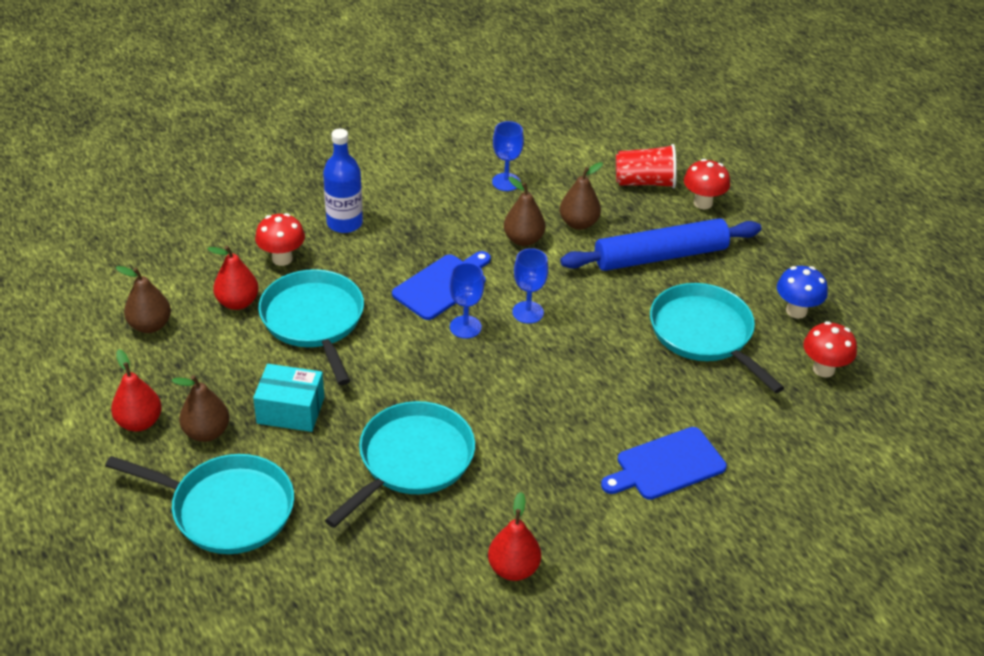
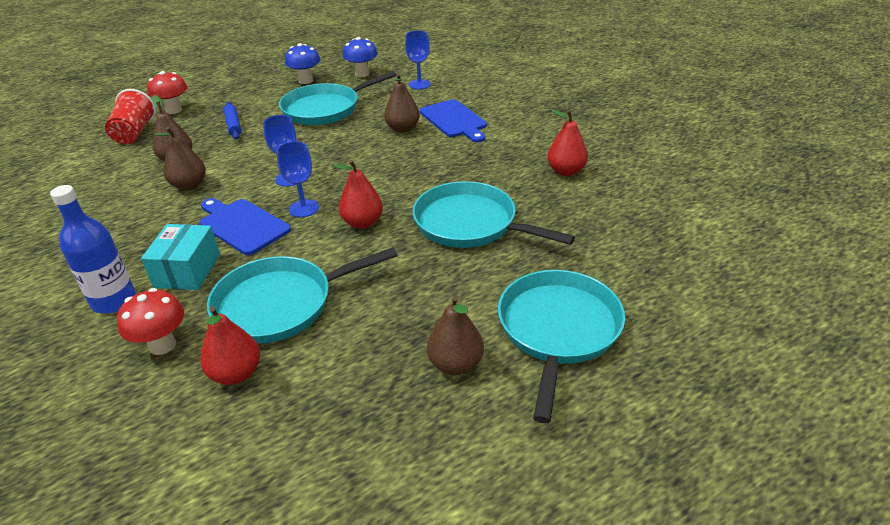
camera: 90 degrees left, 5 degrees down
(139, 422) = (447, 431): red pear -> red pear (362, 223)
(150, 325) = (266, 459): brown pear -> brown pear (403, 129)
(290, 410) = (416, 304): turquoise box -> turquoise box (187, 271)
(506, 182) = (95, 199): blue goblet -> blue goblet (419, 84)
(660, 256) = (233, 125): blue rolling pin -> blue rolling pin, size x0.47
(823, 369) = (362, 74): red mushroom -> blue mushroom

